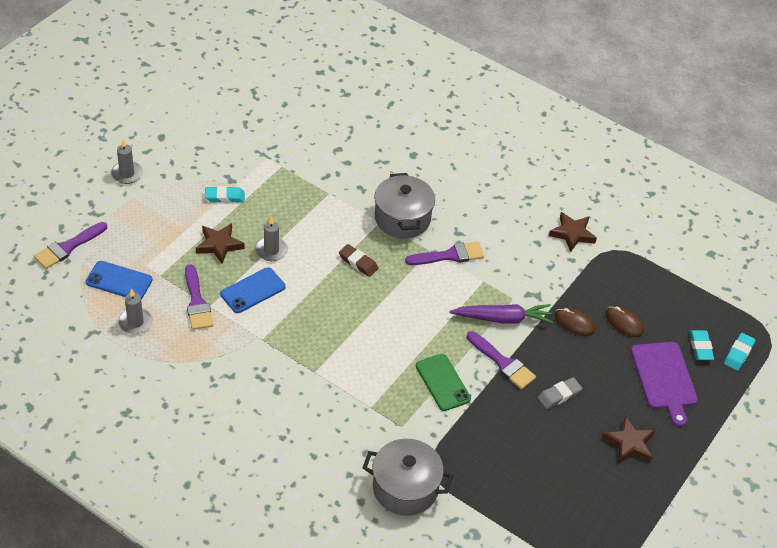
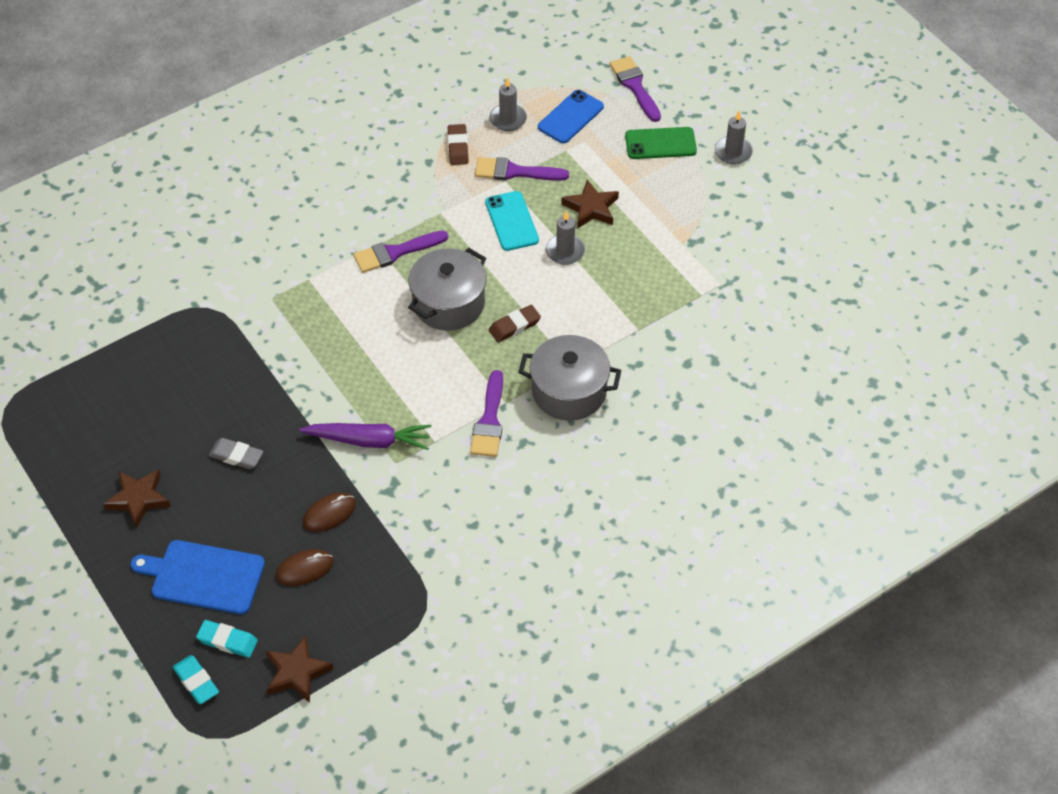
camera: 115 degrees right, 5 degrees up
(181, 348) = (458, 147): none -> brown eraser
(224, 197) = (666, 229): turquoise eraser -> none
(253, 290) = (511, 221): blue phone -> turquoise phone
(405, 488) = (197, 278): grey pot -> grey pot (448, 303)
(443, 382) = (308, 352): green phone -> green phone (660, 143)
(502, 319) = (369, 441): purple carrot -> purple carrot turned 105 degrees counterclockwise
(503, 363) = (307, 417): purple brush -> purple brush (395, 252)
(559, 395) = (236, 456): grey eraser -> grey eraser turned 60 degrees counterclockwise
(572, 234) = (472, 571): brown star -> brown star (297, 672)
(664, 378) = (204, 576): purple cutting board -> blue cutting board

